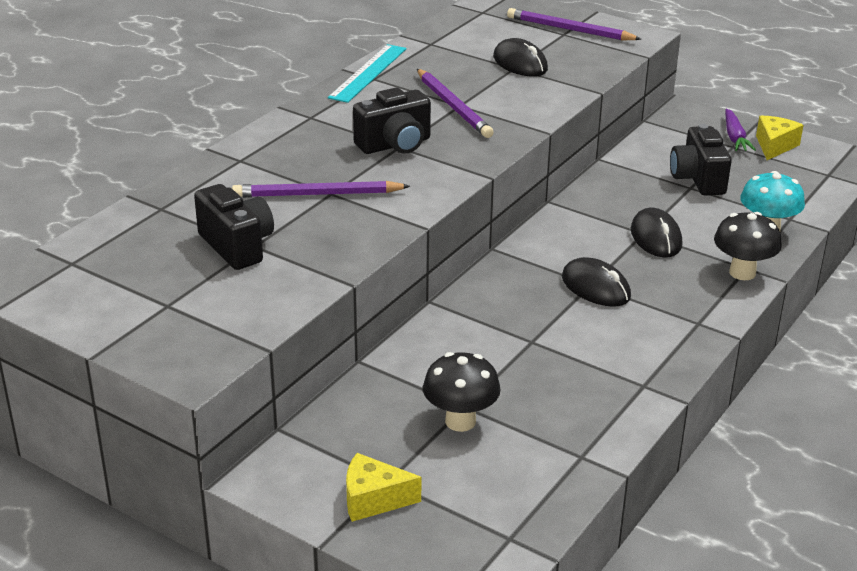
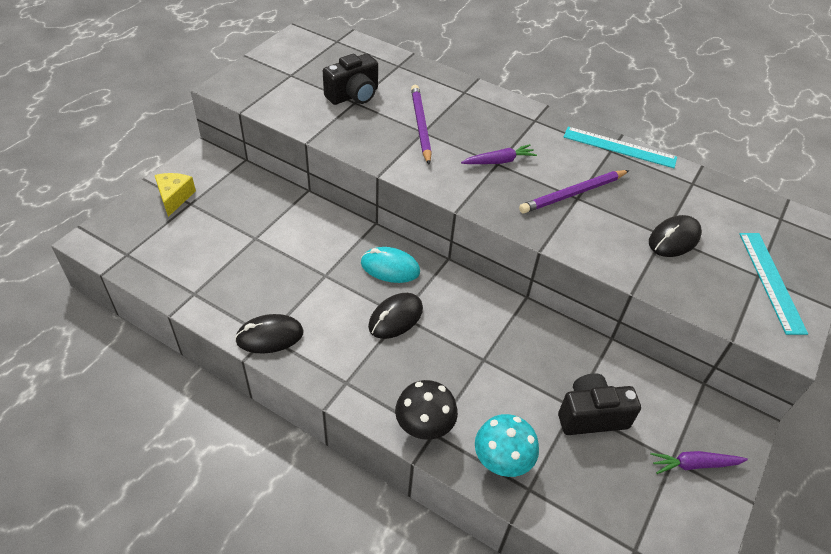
camera: 85 degrees right, 15 degrees up
(395, 145) = (499, 161): black camera -> purple carrot
(460, 421) = (239, 235): black mushroom -> none
(513, 290) = (390, 268): none -> turquoise mouse
(570, 29) = (771, 281): purple pencil -> turquoise ruler
(656, 238) = (476, 367): black mouse -> black mouse (270, 336)
(774, 146) = (687, 503): yellow cheese -> none

